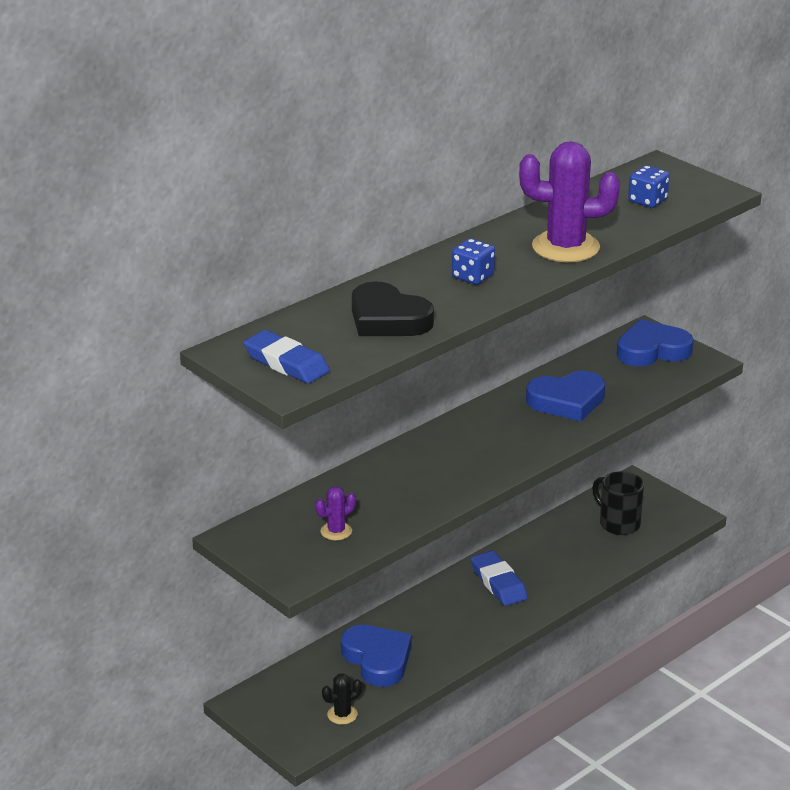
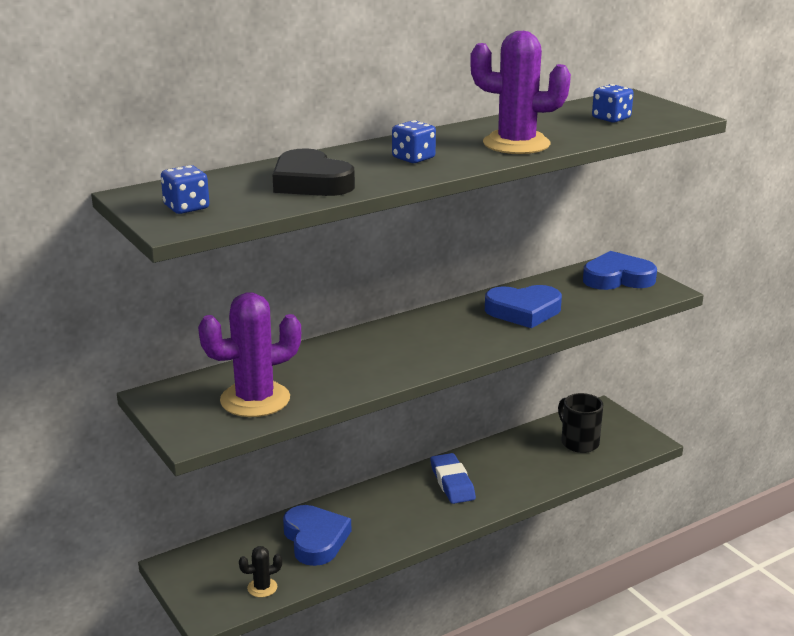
camera: 10 degrees right, 5 degrees down
(286, 363) = (186, 207): blue eraser -> blue dice
(336, 531) = (255, 399): purple cactus -> purple cactus, size x2.20

